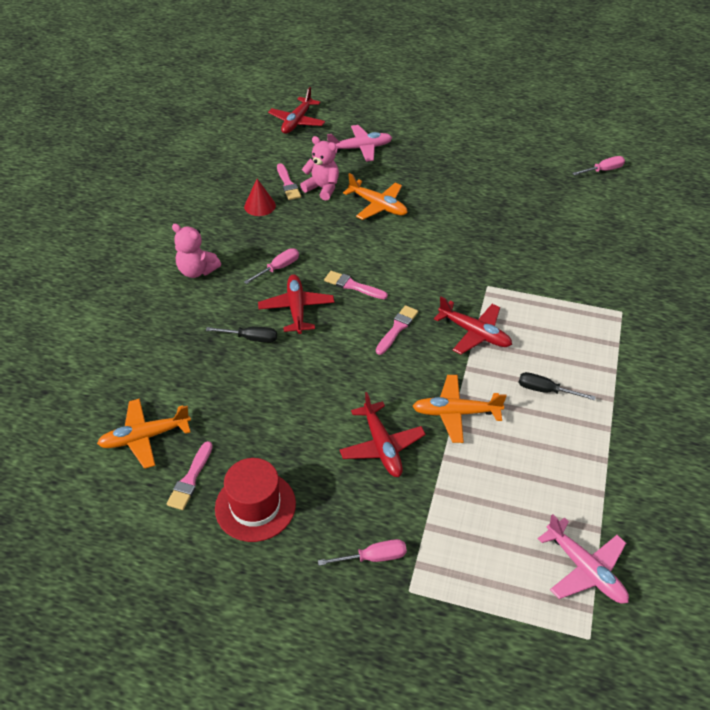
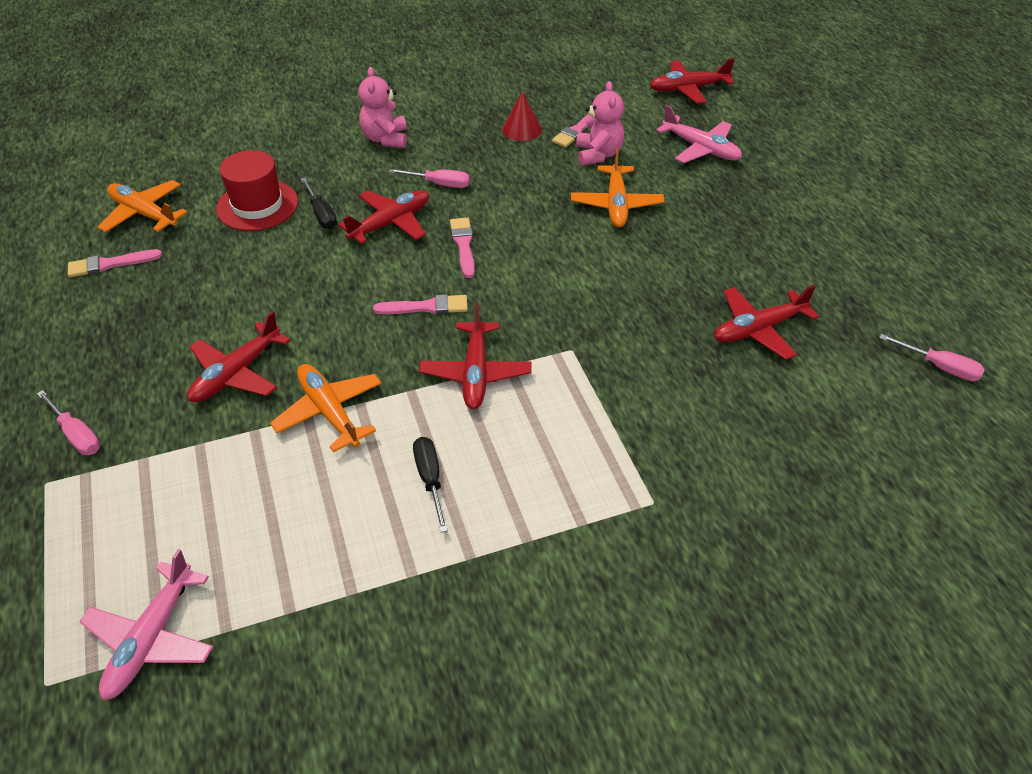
camera: 55 degrees right, 0 degrees up
(255, 506) = (100, 320): red hat -> red hat (257, 205)
(530, 211) = (758, 329): none -> red plane

